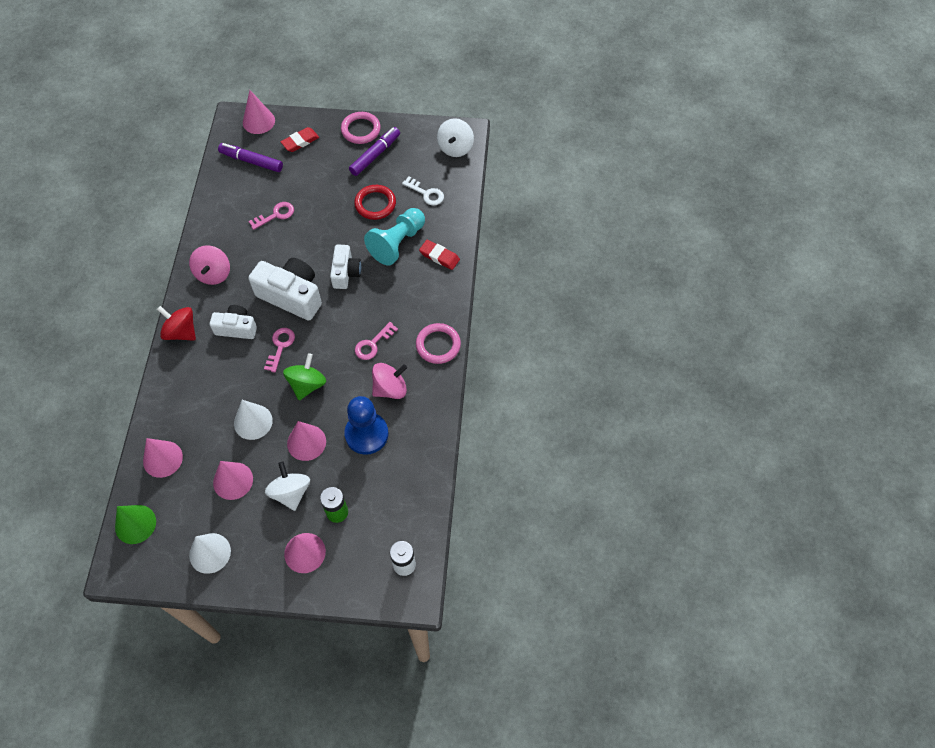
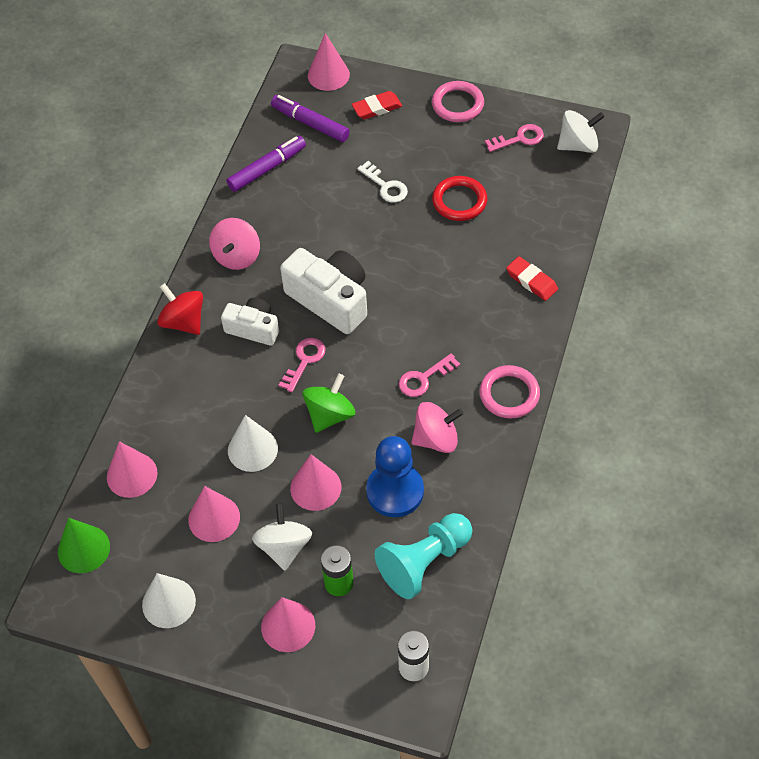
camera: 15 degrees right, 5 degrees down
(275, 215) = (328, 195): pink key -> pink key (519, 139)
(346, 273) = (405, 282): white camera -> none
(375, 155) = (471, 139): purple marker -> purple marker (267, 168)
(397, 243) = (479, 255): turquoise pawn -> turquoise pawn (424, 562)
(426, 193) = (528, 198): white key -> white key (385, 186)
(455, 148) = (578, 145): white spinning top -> white spinning top turned 135 degrees counterclockwise

